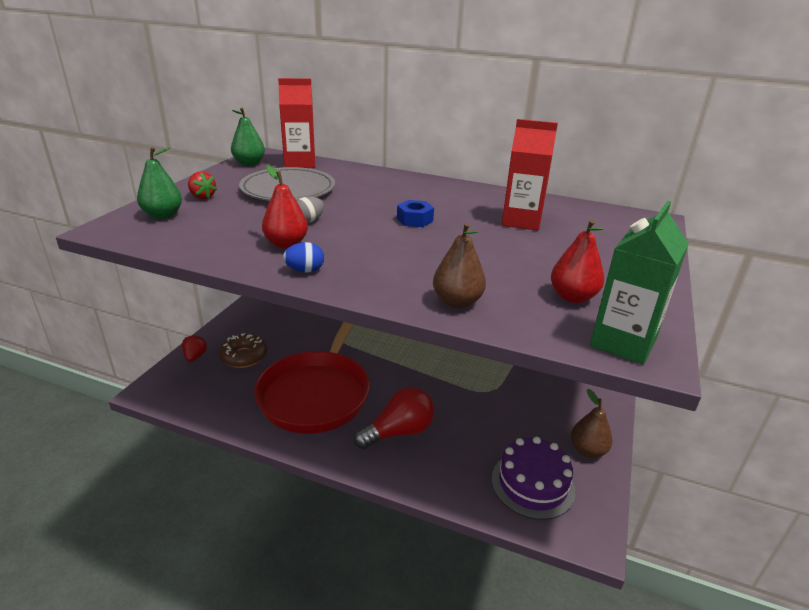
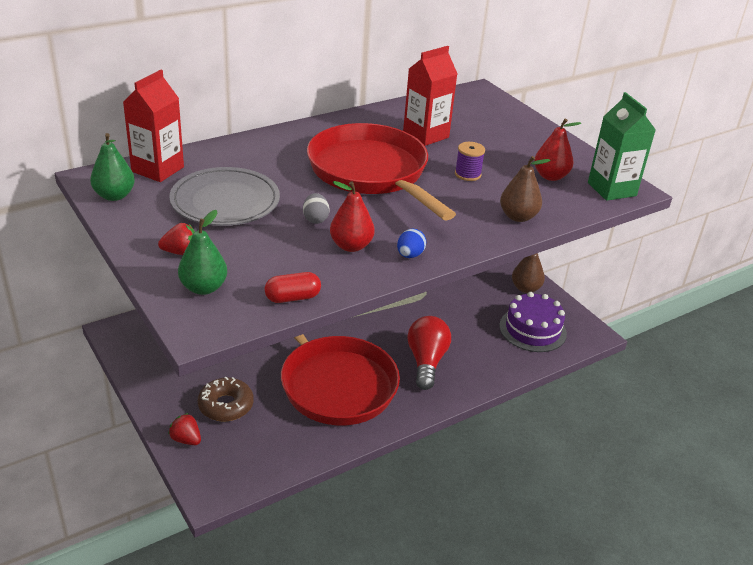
camera: 55 degrees left, 5 degrees up
(180, 245) = (292, 298): none -> red capsule
(415, 220) = (371, 173): blue nut -> red pan
(490, 256) = (467, 174): none -> purple spool

